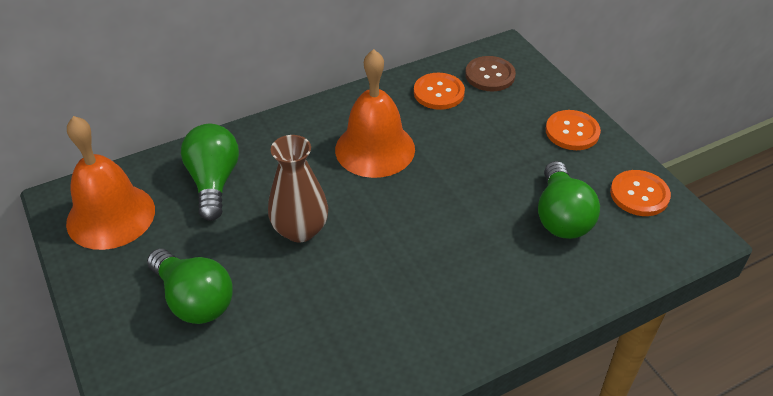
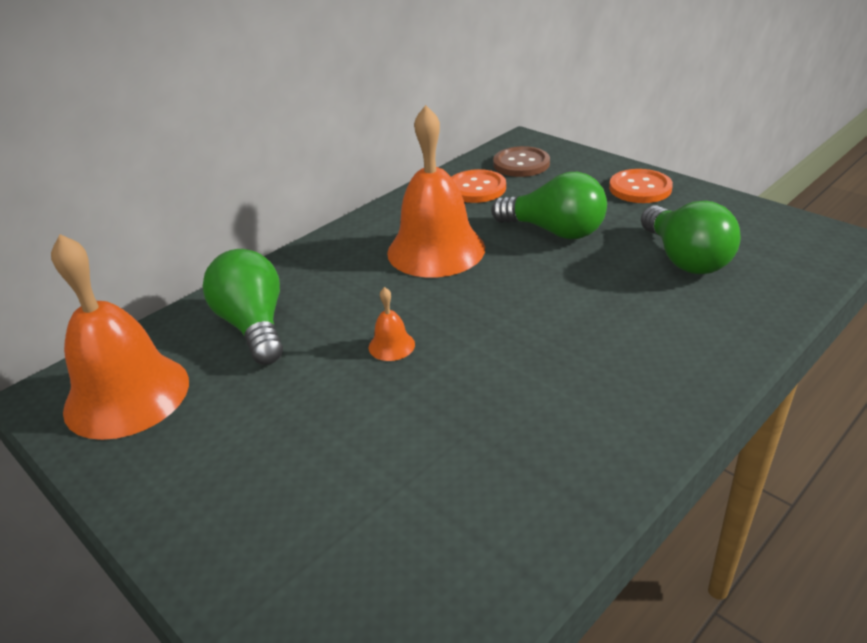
camera: 15 degrees left, 10 degrees down
(194, 299) = (289, 457): green light bulb -> green light bulb (555, 231)
(300, 230) = (391, 345): brown vase -> orange bell
(639, 194) = (749, 221): orange button -> none

